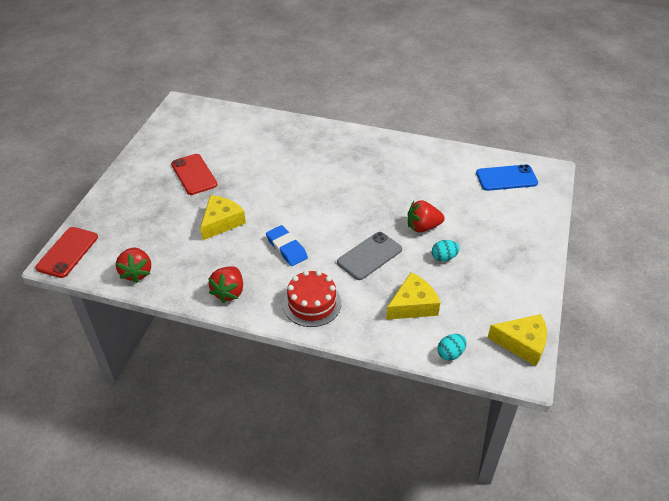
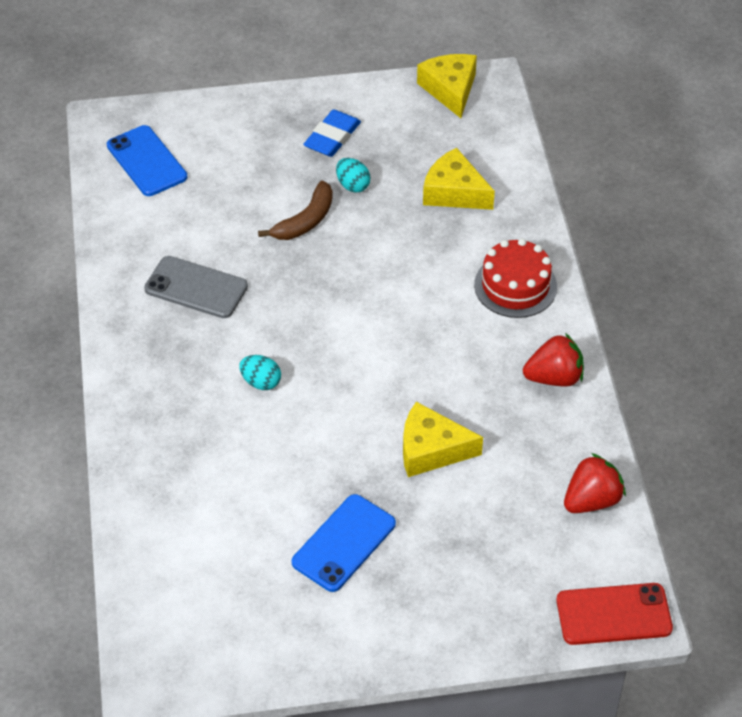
camera: 115 degrees left, 5 degrees up
(194, 174) = (344, 543): red phone -> blue phone
(286, 248) = (436, 350): blue eraser -> blue eraser (332, 137)
(369, 256) = (395, 258): grey phone -> grey phone (196, 288)
(423, 227) = (305, 221): red strawberry -> brown banana
(450, 353) = (505, 142): turquoise egg -> turquoise egg (261, 382)

